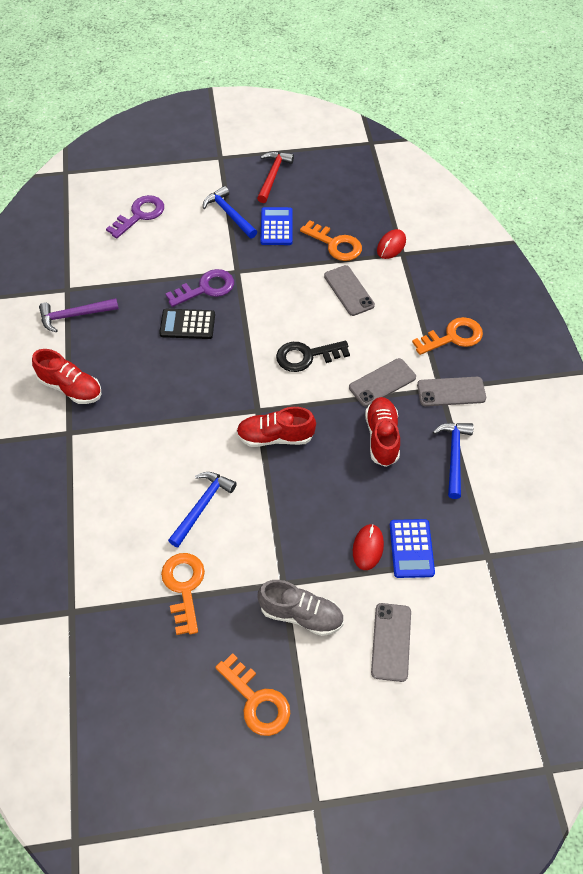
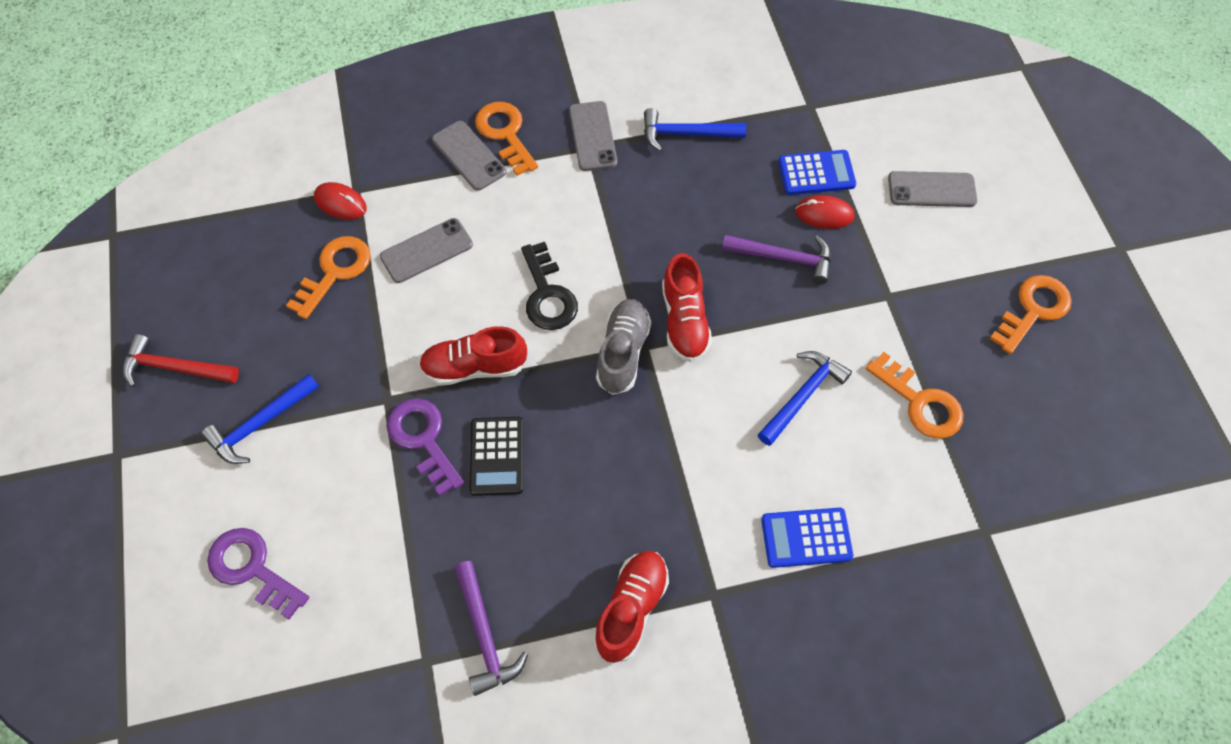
camera: 95 degrees left, 5 degrees up
(184, 587) = (919, 402): orange key -> orange key turned 120 degrees counterclockwise
(202, 506) = (803, 396): blue hammer -> blue hammer turned 105 degrees clockwise
(276, 227) = (293, 353): blue calculator -> blue calculator (806, 538)
(301, 614) = (922, 275): grey shoe -> grey shoe (623, 353)
(326, 511) = (784, 258): none -> purple hammer
(382, 382) = (584, 207): grey phone -> grey phone (469, 156)
(382, 437) = (669, 205): red shoe -> red shoe (474, 367)

